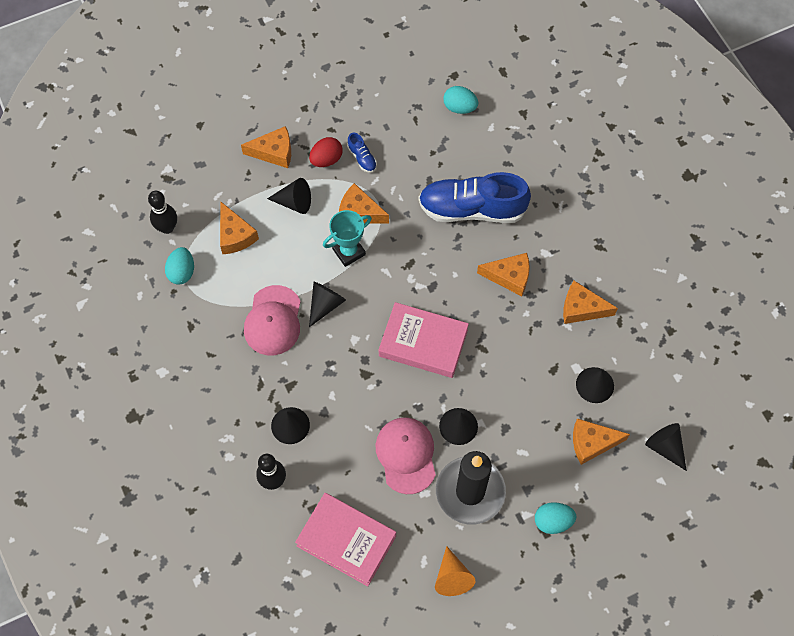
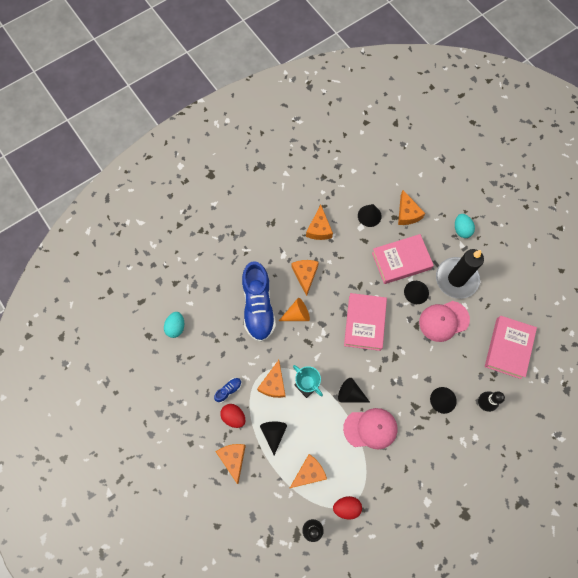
camera: 100 degrees left, 5 degrees up
(182, 272) = (346, 507): turquoise egg -> red egg
(452, 577) = (511, 281): orange cone -> orange cone (297, 314)
(512, 415) = (401, 261): none -> pink book
(665, 447) = (399, 174): black cone -> none

